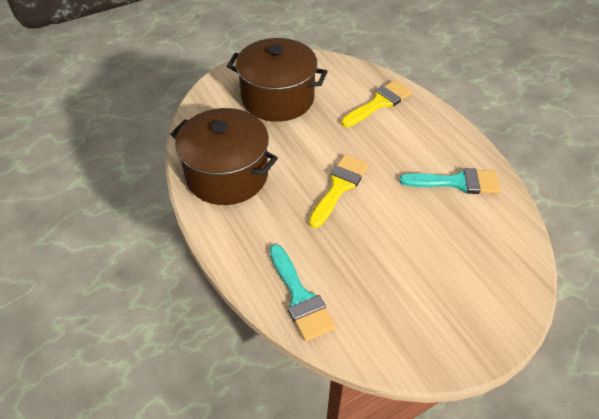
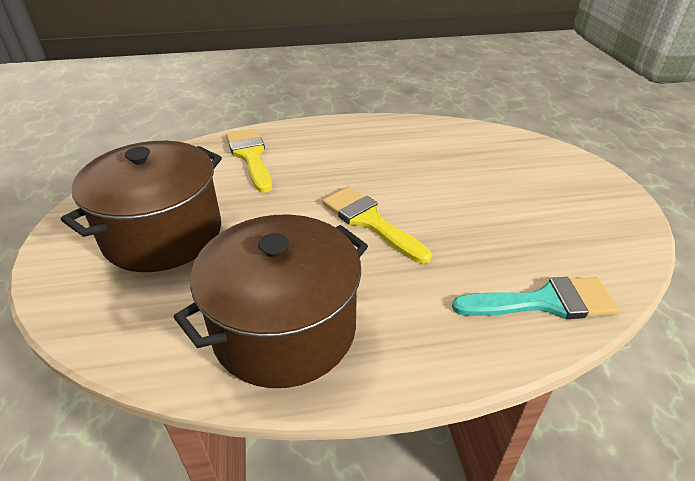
camera: 70 degrees left, 10 degrees down
(457, 182) = (403, 144): turquoise brush -> none

